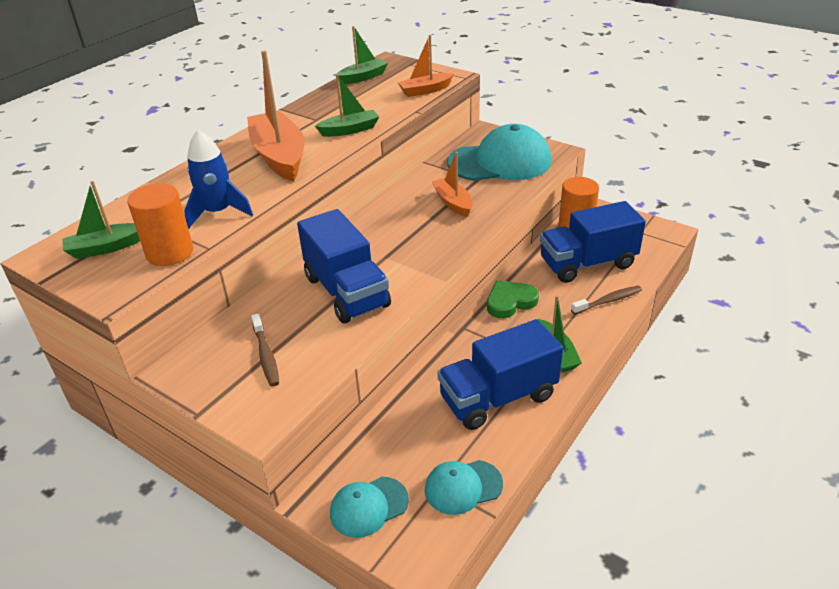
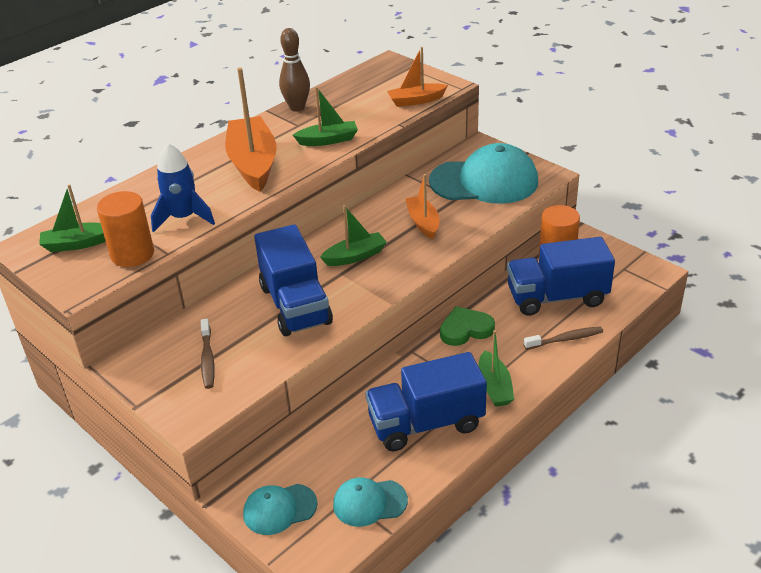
camera: 10 degrees right, 0 degrees up
(310, 104) = (297, 107): none -> brown bowling pin
(363, 77) = (357, 80): green boat -> green boat (355, 256)

